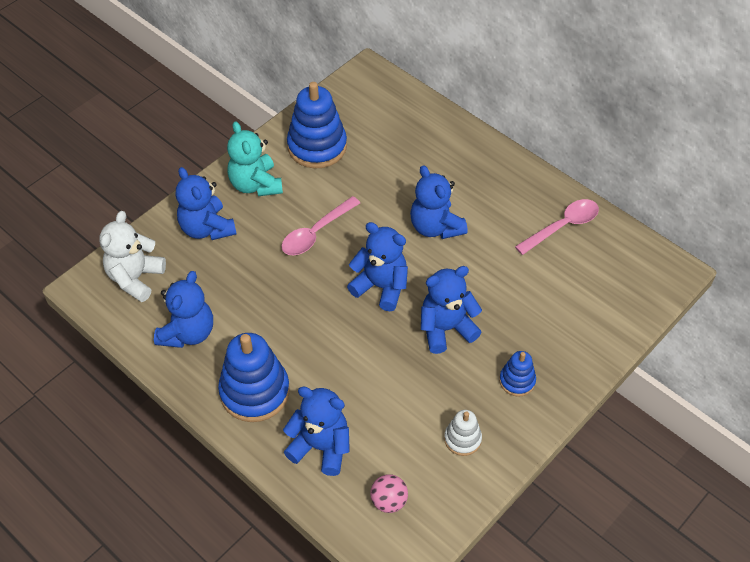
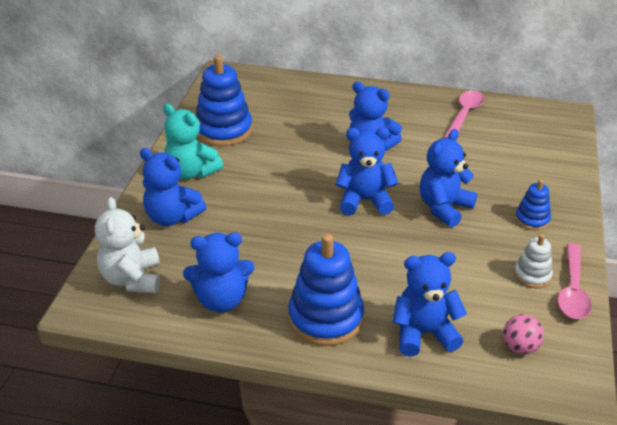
camera: 30 degrees left, 15 degrees down
(188, 333) = (221, 300): blue teddy bear -> blue teddy bear turned 90 degrees clockwise
(316, 233) = (275, 185): pink spoon -> pink spoon (572, 290)

